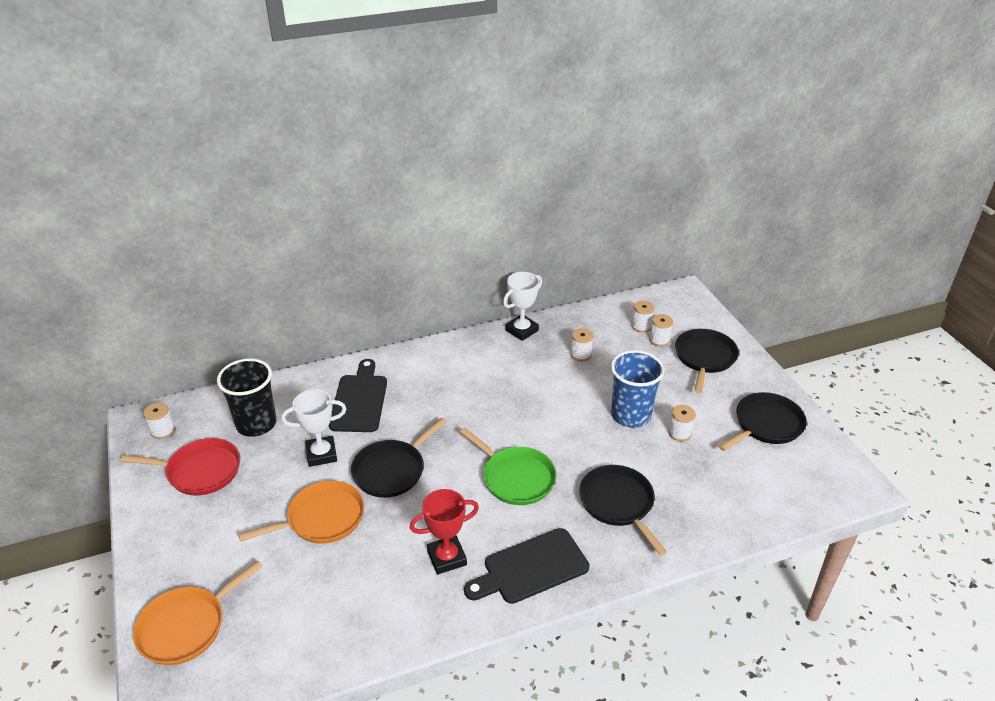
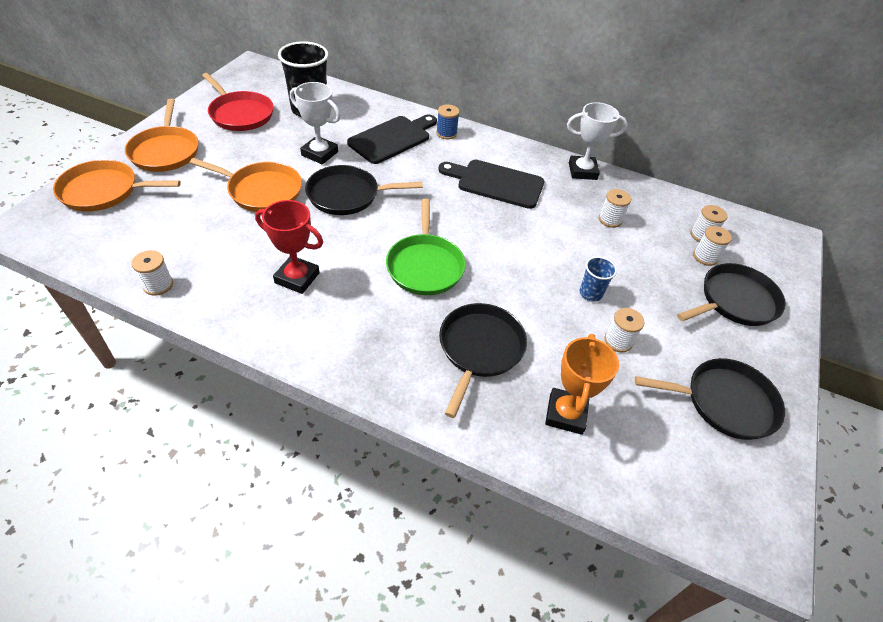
camera: 40 degrees right, 10 degrees up
(162, 431) = (255, 79): white spool -> white spool (158, 285)
(185, 552) = (165, 151): none -> orange pan
(393, 367) = (446, 133): none -> blue spool
(531, 568) = (342, 335): black cutting board -> black cutting board (496, 183)
(631, 415) = (590, 293): blue cup -> blue cup, size x0.50
(707, 500) = (565, 414): none -> orange trophy

